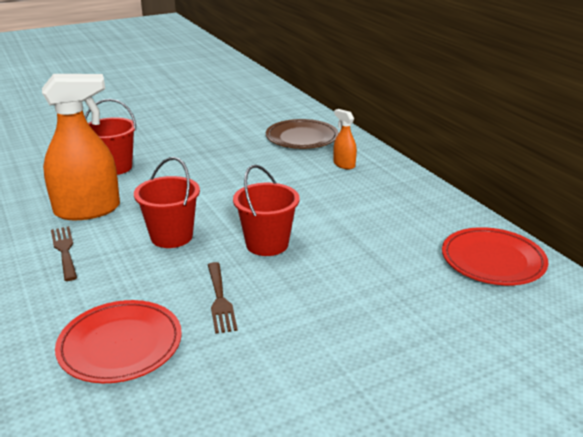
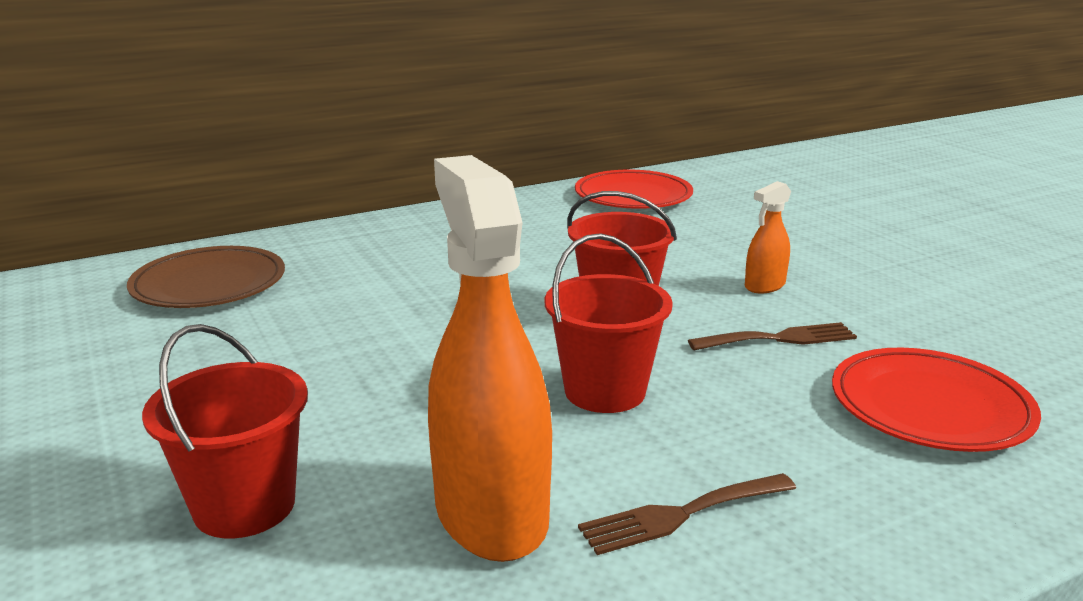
camera: 90 degrees left, 5 degrees down
(344, 164) = (350, 255): orange spray bottle -> orange spray bottle (764, 286)

